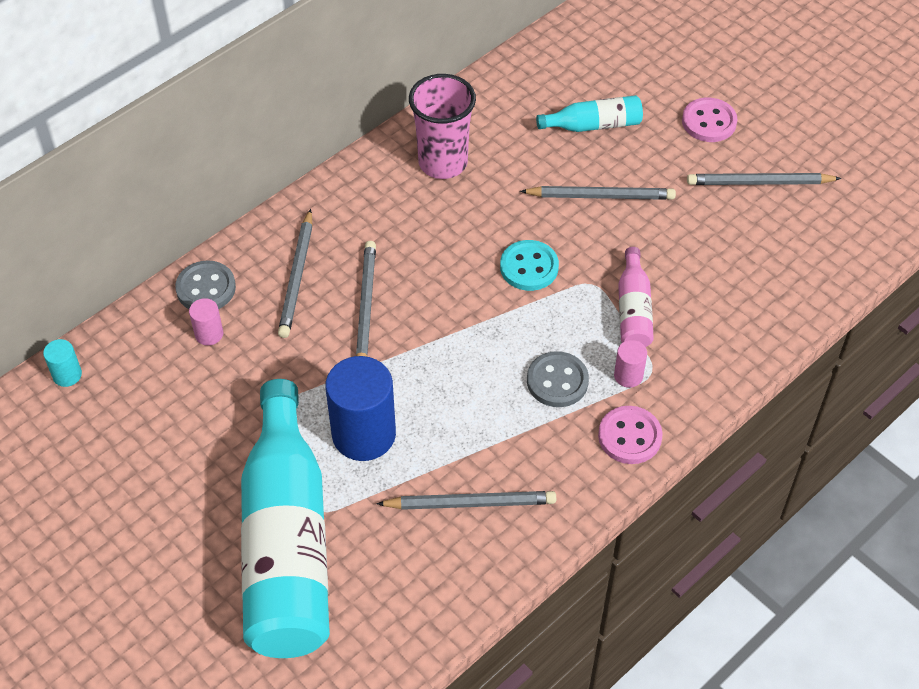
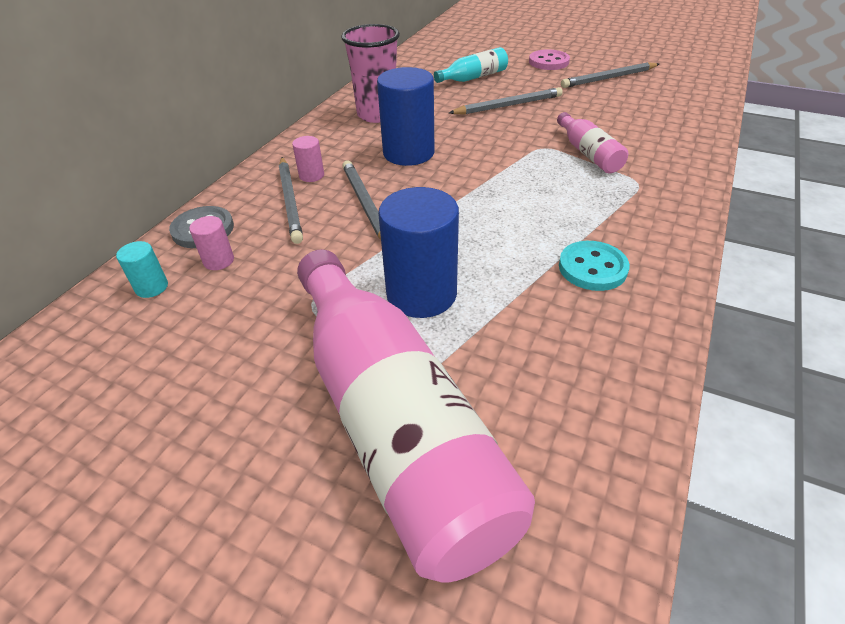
camera: 20 degrees left, 10 degrees down
(67, 375) = (59, 337): turquoise cylinder -> turquoise cylinder (151, 287)
(286, 542) = (394, 422): turquoise bottle -> pink bottle
(444, 243) = (408, 153): none -> blue cylinder
(470, 503) = (569, 318): grey pencil -> none
(529, 267) = (487, 150): turquoise button -> turquoise button (592, 268)
(557, 381) = (569, 208): grey button -> none
(628, 376) = (622, 190): pink cylinder -> pink cylinder (311, 175)
(629, 436) = (663, 226): pink button -> none

